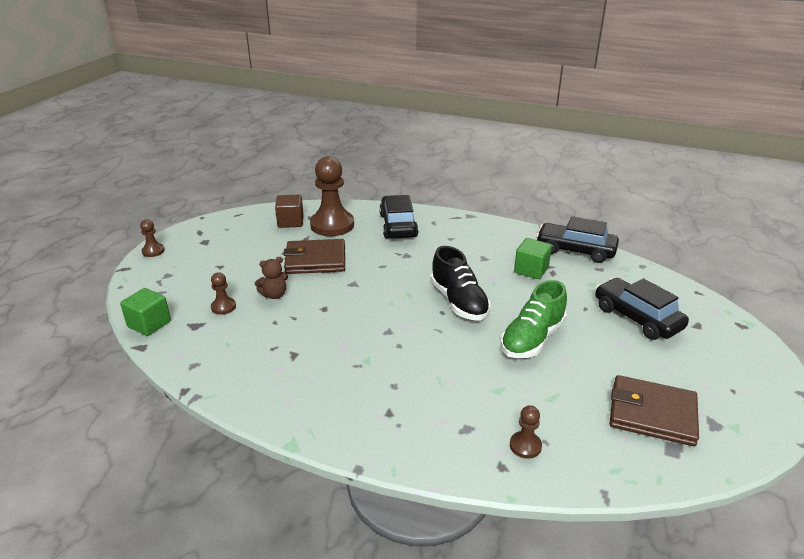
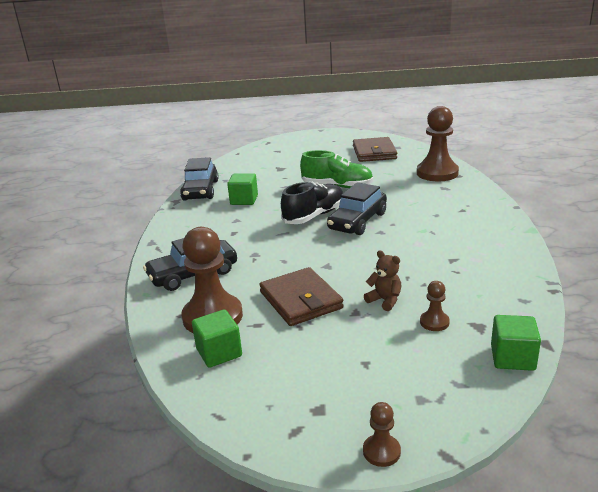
camera: 110 degrees left, 5 degrees down
(290, 222) = (219, 353): brown cube -> green cube
(525, 446) = (437, 173): brown pawn -> brown pawn, size x2.18
(637, 318) = (283, 164): black car -> black car (357, 221)

